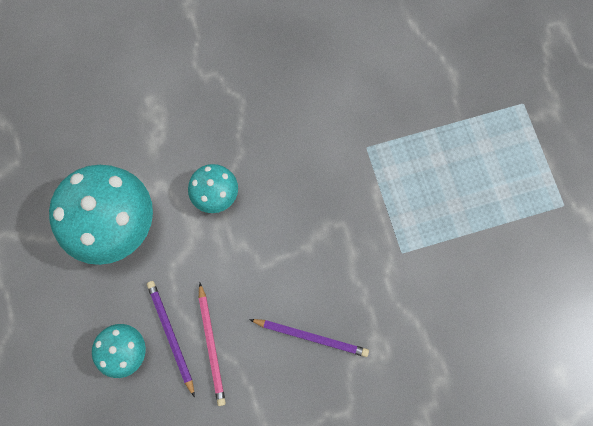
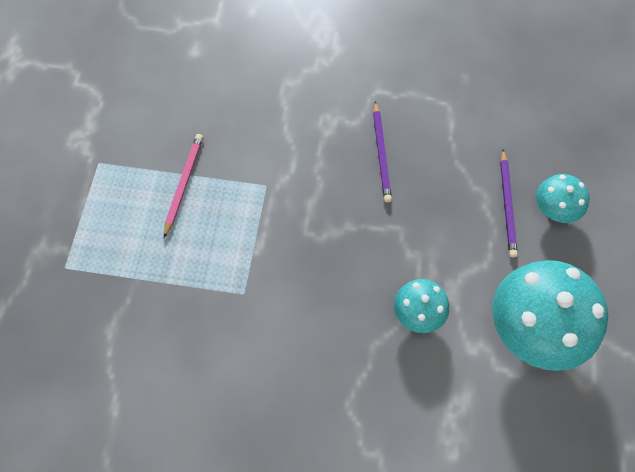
camera: 155 degrees left, 10 degrees down
(211, 345) = (472, 182): pink pencil -> pink pencil (183, 184)
(311, 337) = (381, 153): purple pencil -> purple pencil turned 135 degrees counterclockwise

